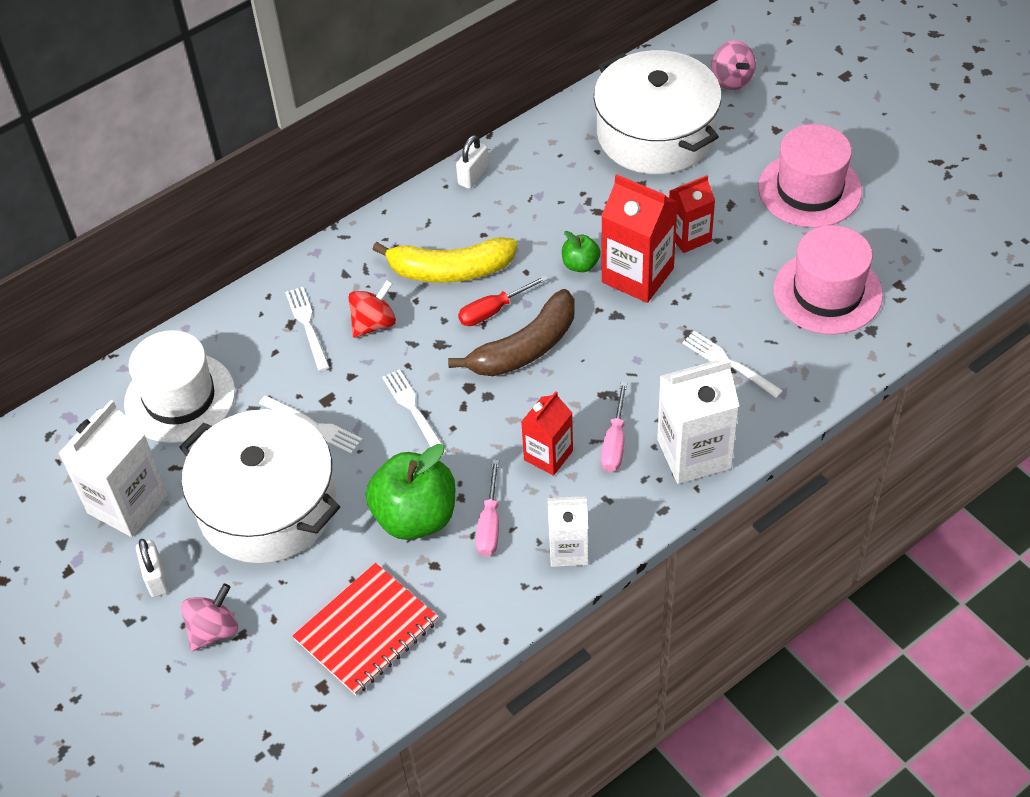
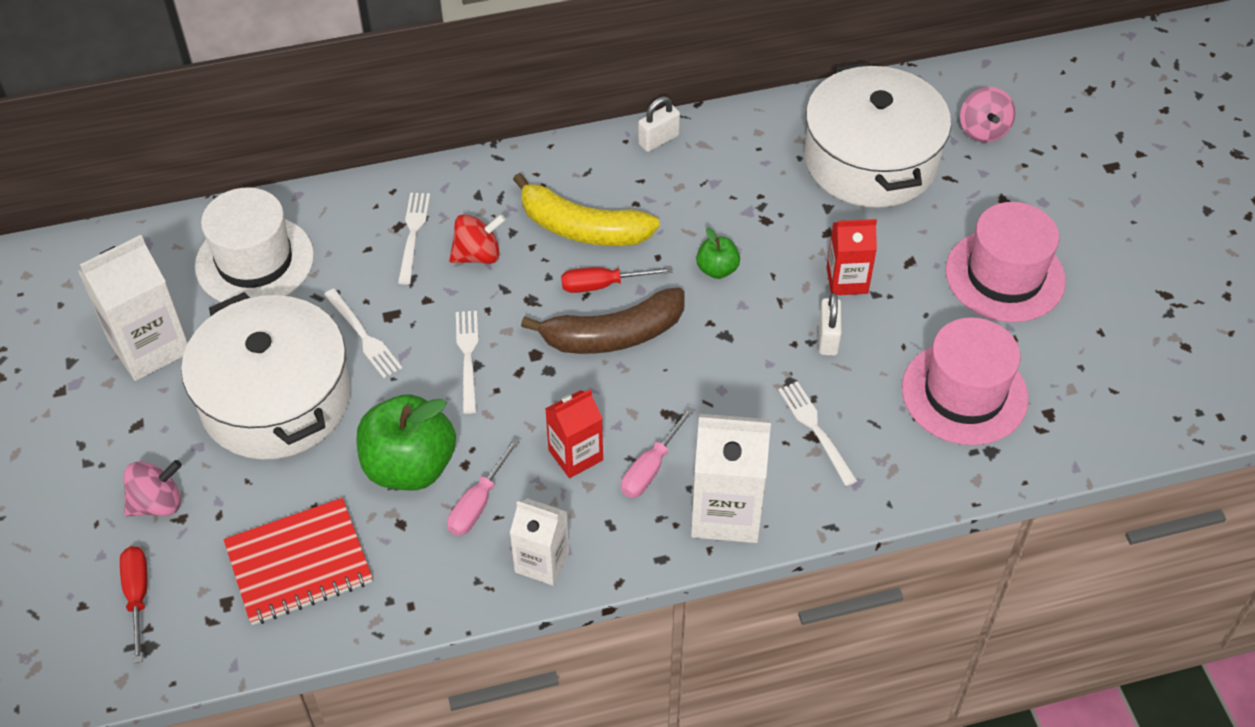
camera: 20 degrees right, 0 degrees up
(156, 578) = (134, 430): white padlock -> white padlock (828, 338)
(242, 712) = (137, 596): none -> red screwdriver
(637, 275) = (770, 302): red carton -> none

